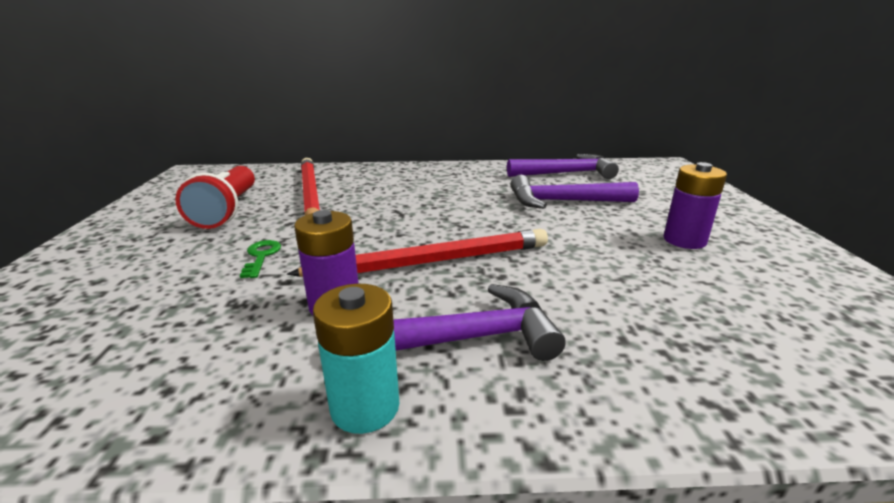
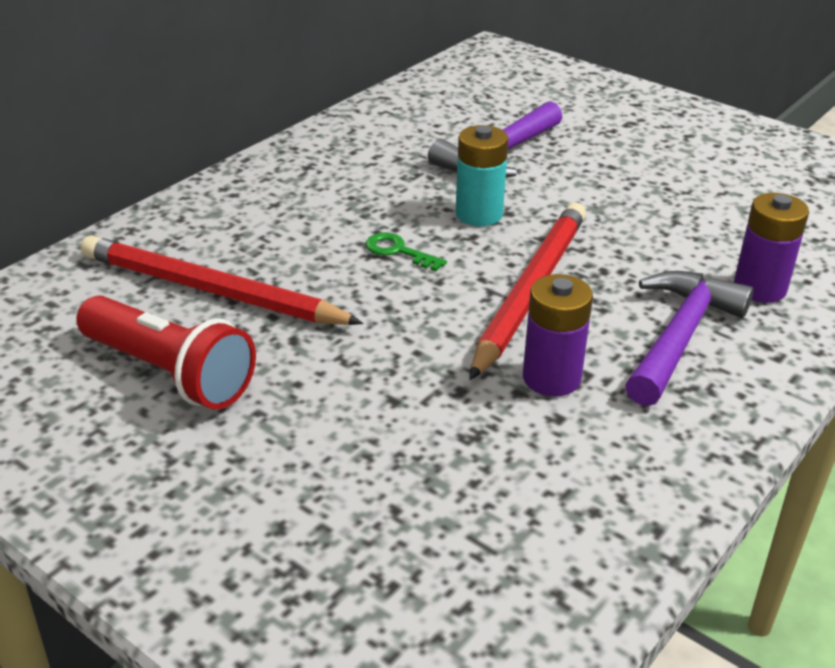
camera: 50 degrees left, 10 degrees up
(261, 256) = (374, 388): green key -> green key (398, 251)
(365, 407) = (718, 416): turquoise battery -> turquoise battery (479, 214)
(566, 173) = (426, 110): purple hammer -> none
(684, 240) = (654, 155): purple battery -> purple battery (759, 288)

